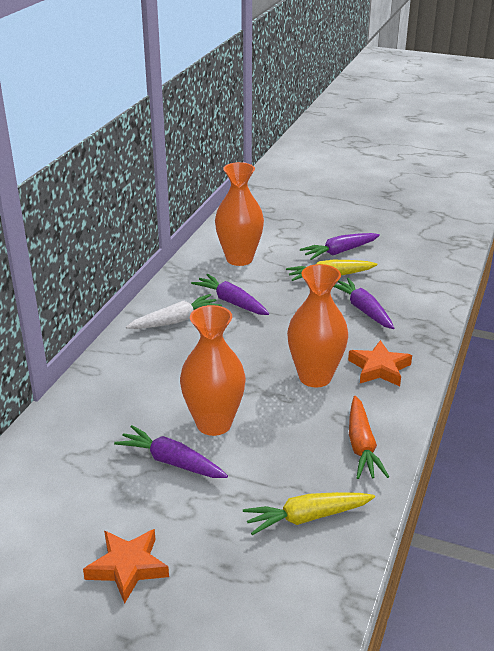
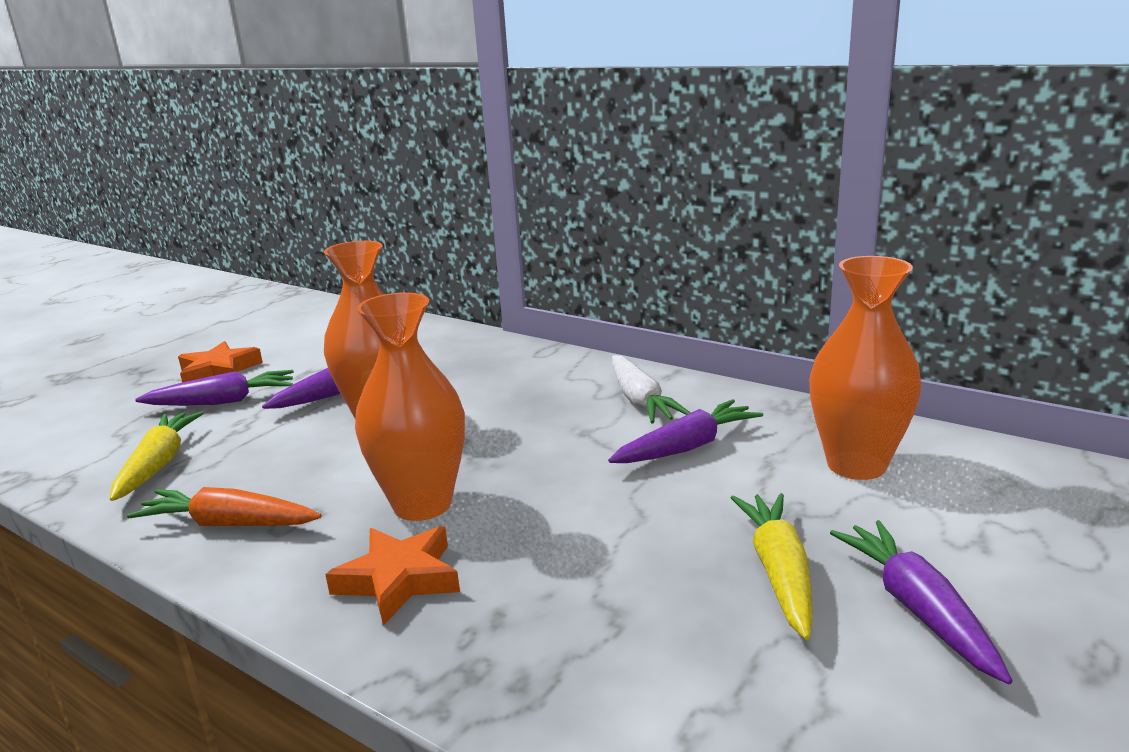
camera: 105 degrees right, 10 degrees down
(363, 309) = (619, 597): purple carrot -> purple carrot (223, 401)

